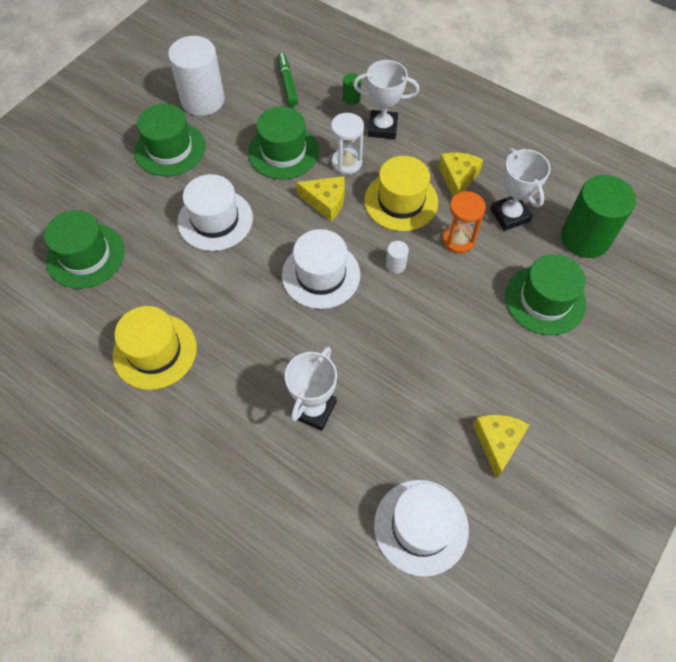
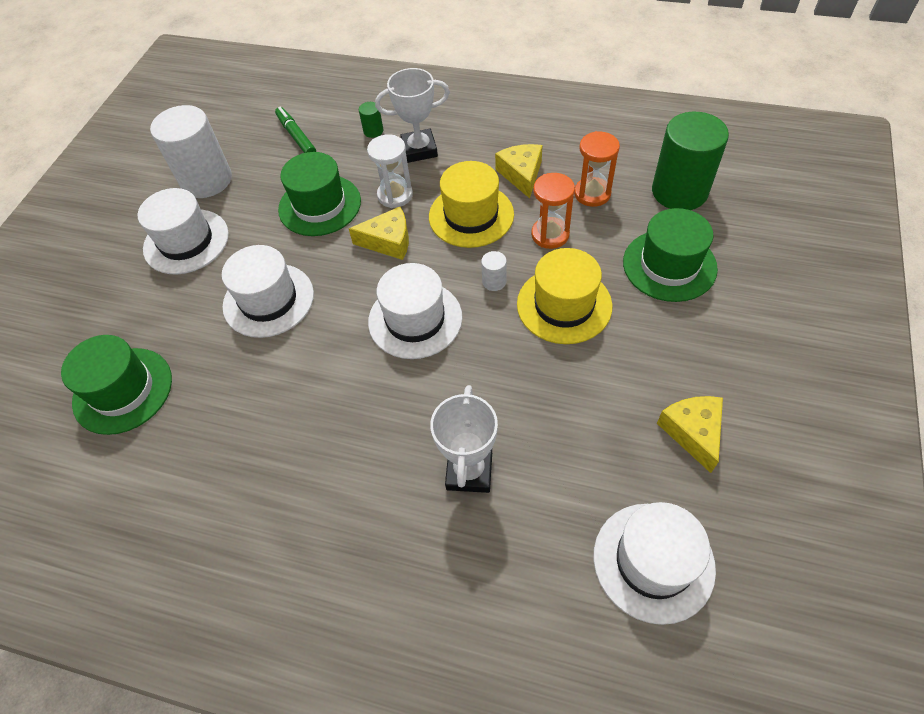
camera: 15 degrees left, 5 degrees down
(155, 351) = (249, 472): yellow hat -> yellow hat (564, 305)
(170, 149) = (186, 241): green hat -> white hat
(509, 215) = (592, 194): white trophy -> orange hourglass

